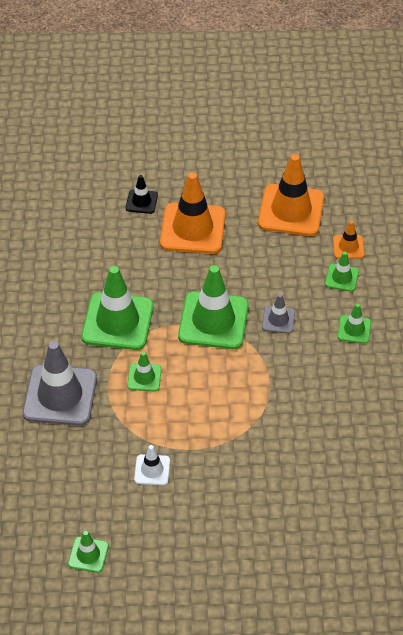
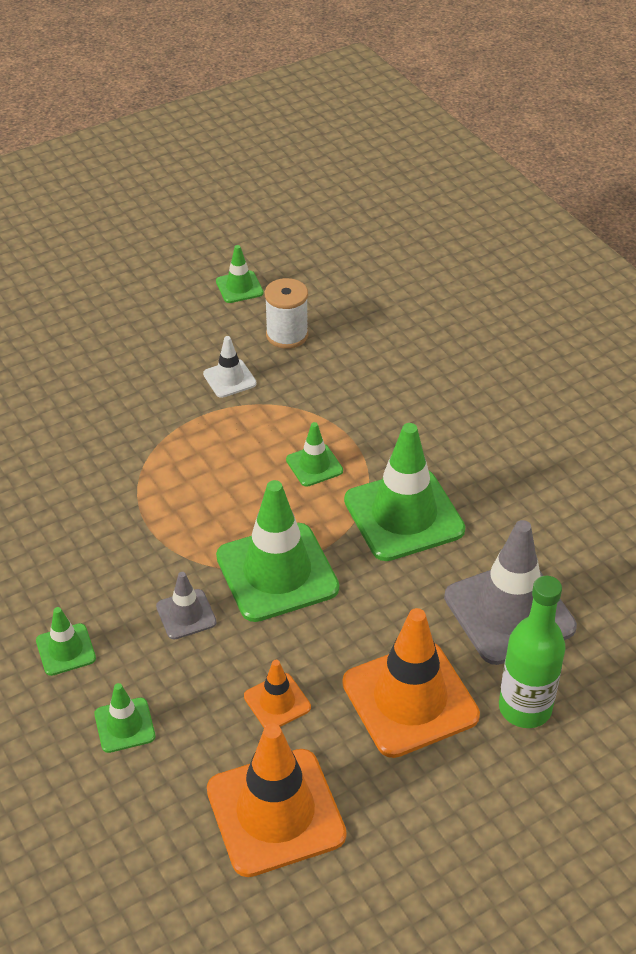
camera: 150 degrees right, 5 degrees down
(60, 395) = (397, 405): grey traffic cone -> grey traffic cone (509, 612)
(87, 490) = (287, 335): none -> white spool
(141, 202) = (525, 708): black traffic cone -> green bottle
(348, 247) = (141, 787): orange traffic cone -> orange traffic cone (277, 702)

